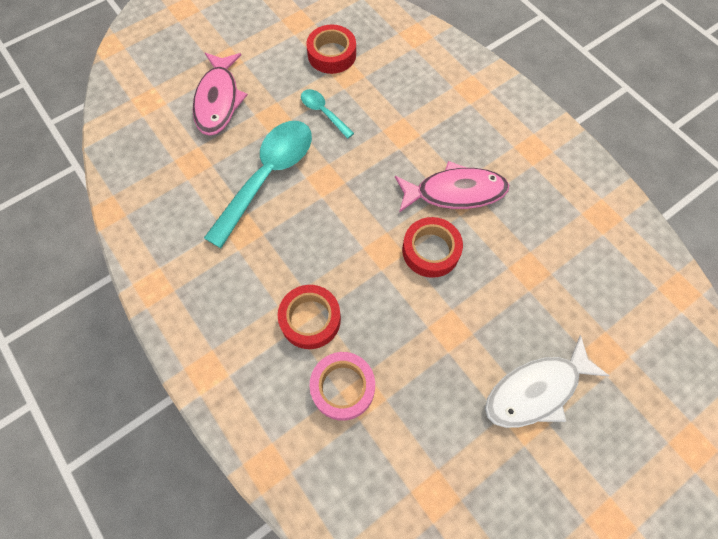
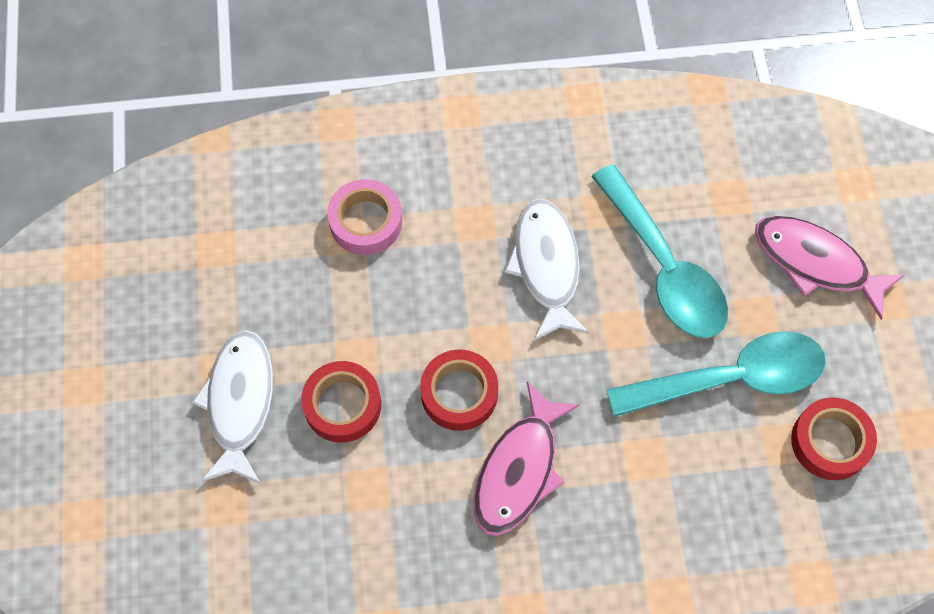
camera: 120 degrees right, 0 degrees up
(307, 245) = (546, 266): none -> white fish
(310, 319) = (456, 227): red tape -> red tape (342, 405)
(323, 112) = (730, 379): turquoise spoon -> turquoise spoon, size x2.08

